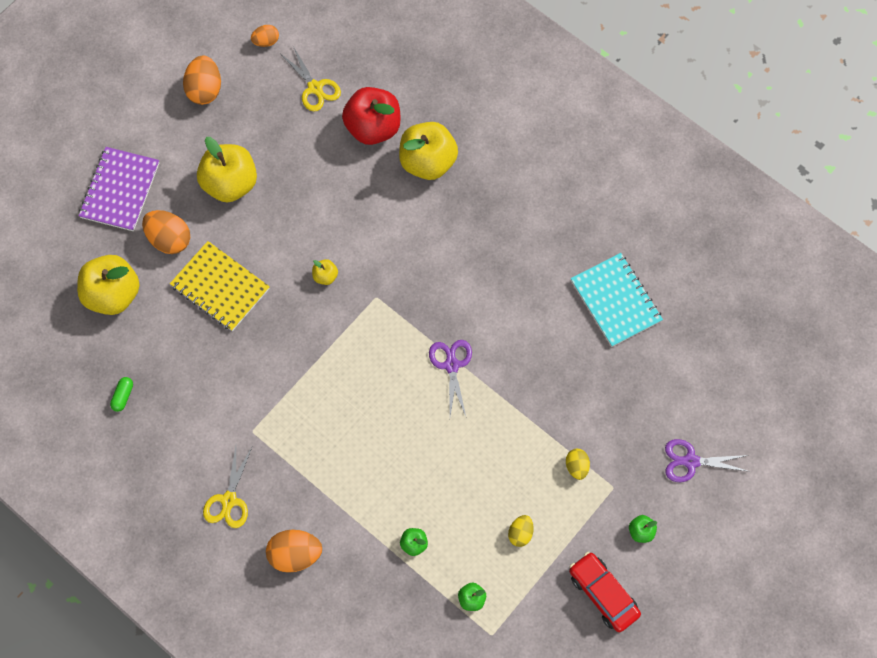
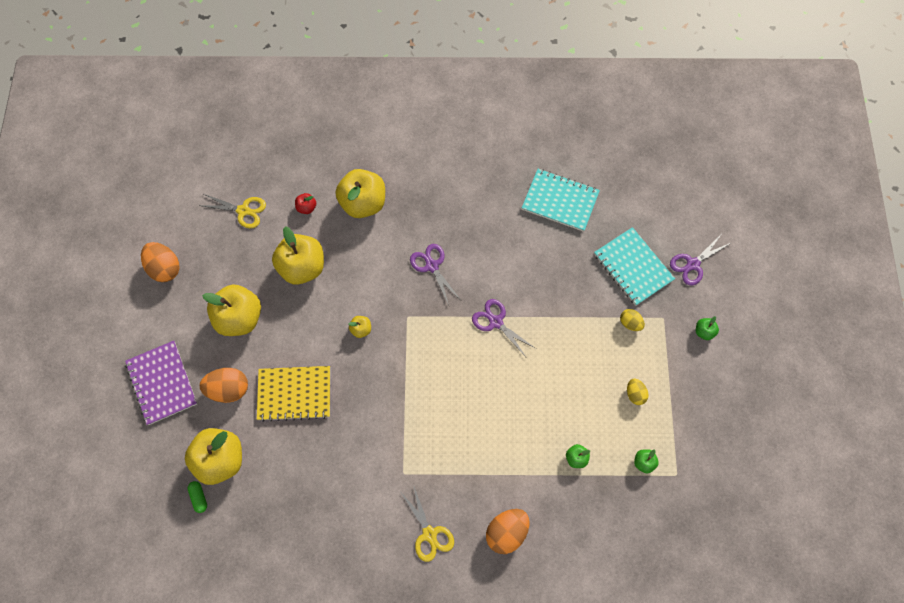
camera: 40 degrees left, 0 degrees up
(123, 396) = (291, 525): green capsule -> green capsule (199, 497)
(266, 41) = (181, 204): orange egg -> none
(322, 180) = (302, 267): none -> yellow apple
(373, 127) = (306, 208): red apple -> red apple, size x0.43
(439, 268) = (432, 266): none -> purple scissors
(603, 594) = (717, 389): red car -> none
(628, 418) = (633, 267): none -> turquoise notebook

